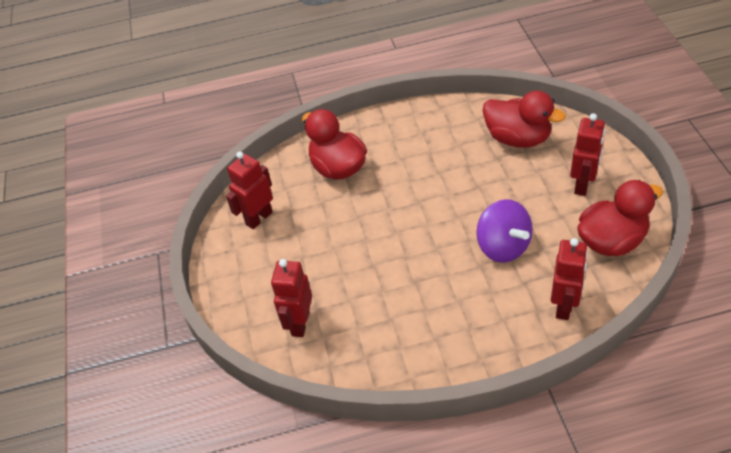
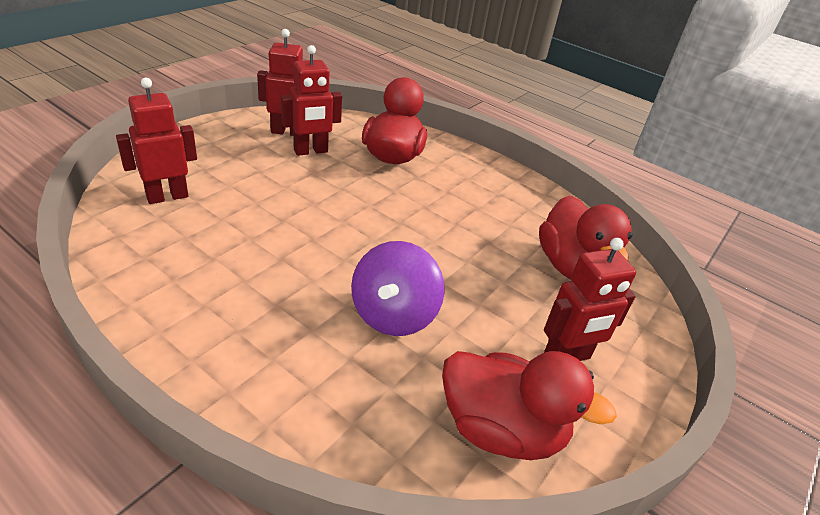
camera: 40 degrees right, 10 degrees down
(564, 306) = (339, 418): red robot -> red robot (311, 151)

